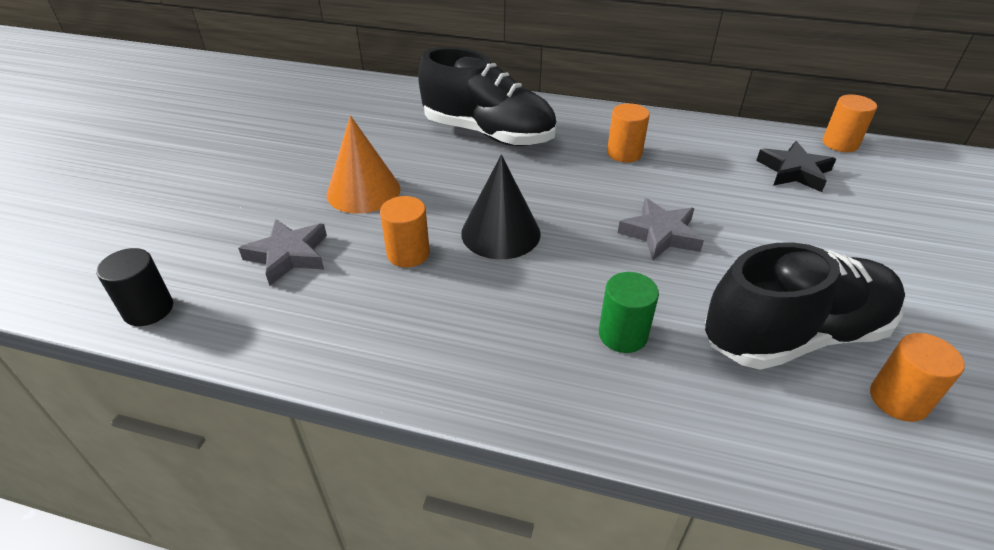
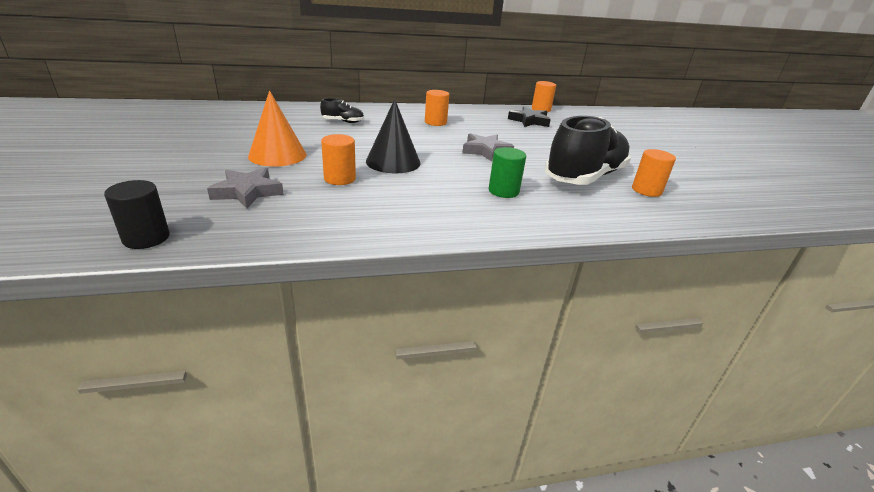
camera: 30 degrees left, 10 degrees down
(488, 134) = (343, 122): black shoe -> black shoe, size x0.42

